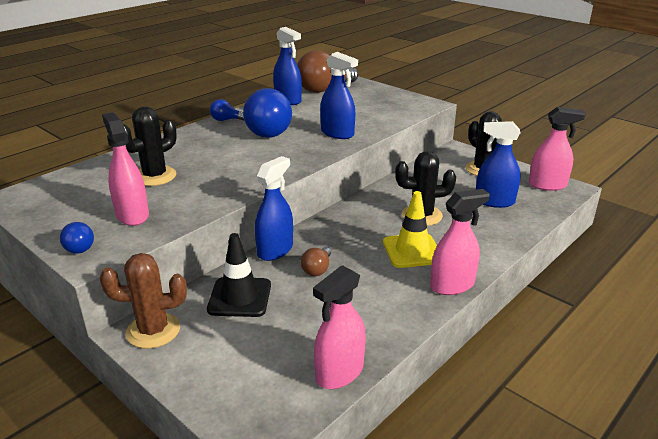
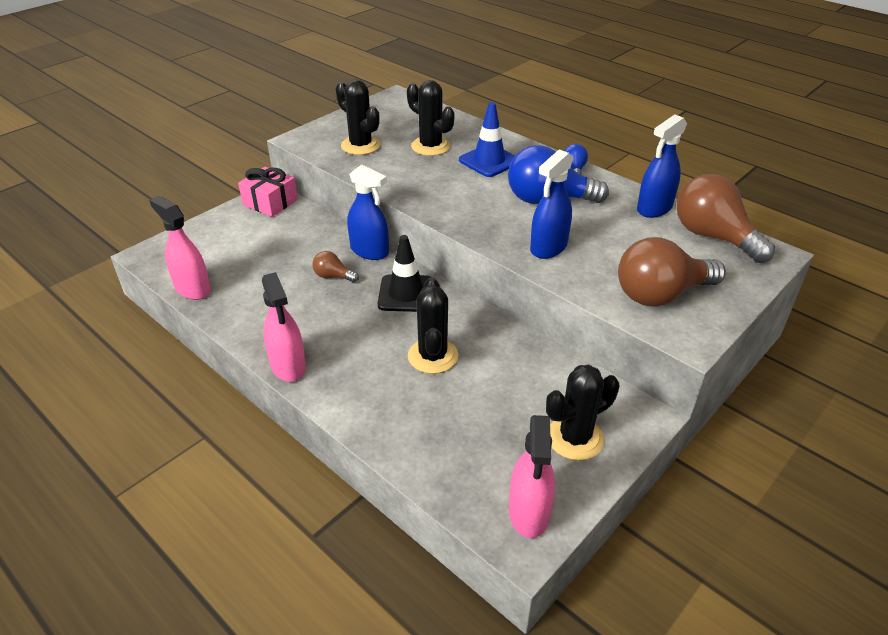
camera: 90 degrees right, 10 degrees up
(78, 247) = (316, 132): blue light bulb -> none
(132, 215) = (360, 145): pink spray bottle -> black cactus
(153, 330) = (270, 202): brown cactus -> pink gift
(197, 150) = (489, 161): none -> blue traffic cone
(240, 297) = (300, 236): black traffic cone -> black traffic cone (406, 293)
(388, 107) = (660, 294): none -> brown light bulb
(412, 251) = (356, 341): yellow traffic cone -> none
(494, 201) = (471, 433): blue spray bottle -> none

